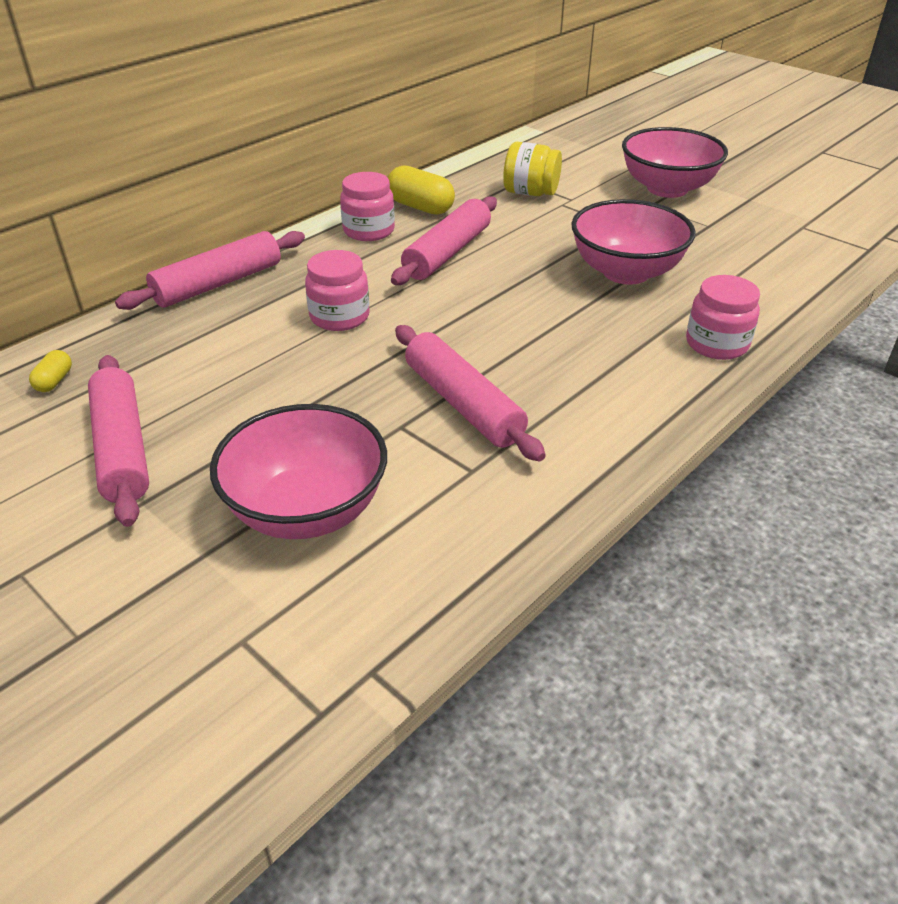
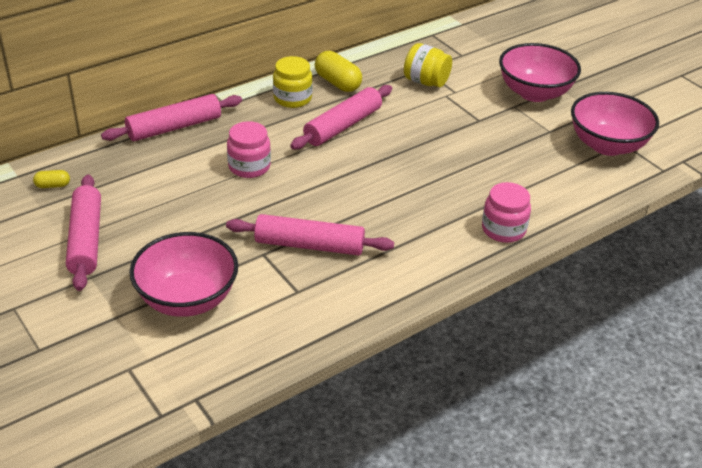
camera: 10 degrees right, 0 degrees up
(54, 381) = (53, 185): yellow capsule -> yellow capsule turned 60 degrees clockwise
(369, 231) = (292, 98): pink jar -> yellow jar
(463, 404) = (309, 245): pink rolling pin -> pink rolling pin turned 60 degrees counterclockwise
(626, 272) = (466, 162): pink bowl -> pink bowl (607, 145)

